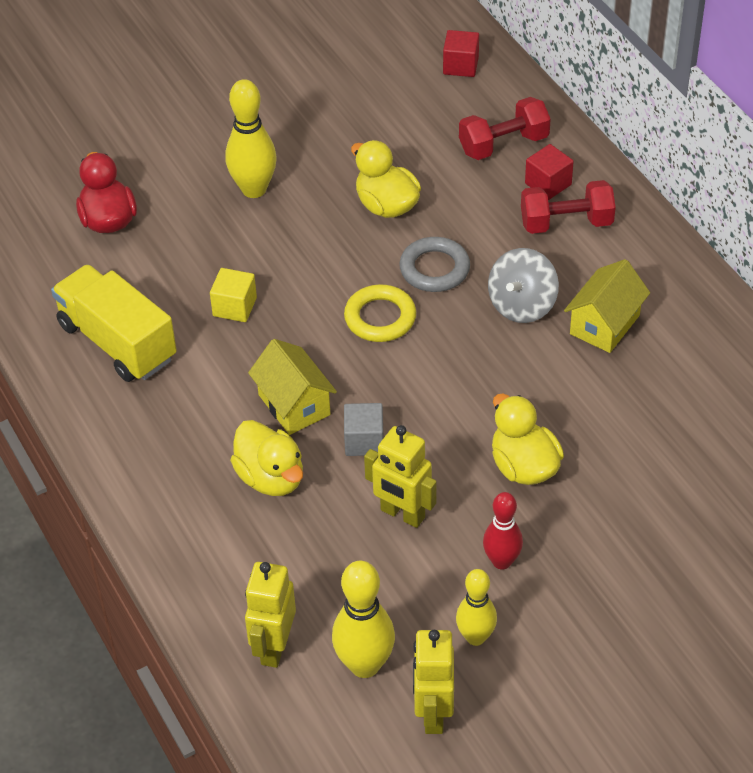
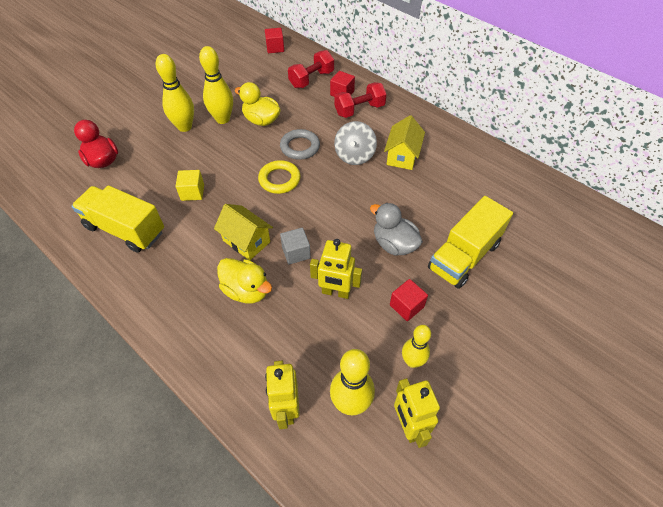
camera: 20 degrees left, 5 degrees up
(321, 189) = (223, 119): none -> yellow bowling pin
(501, 561) = (406, 306): red bowling pin -> red cube
(524, 466) = (394, 244): yellow duck -> grey duck
(628, 512) = (464, 256): none -> yellow truck

